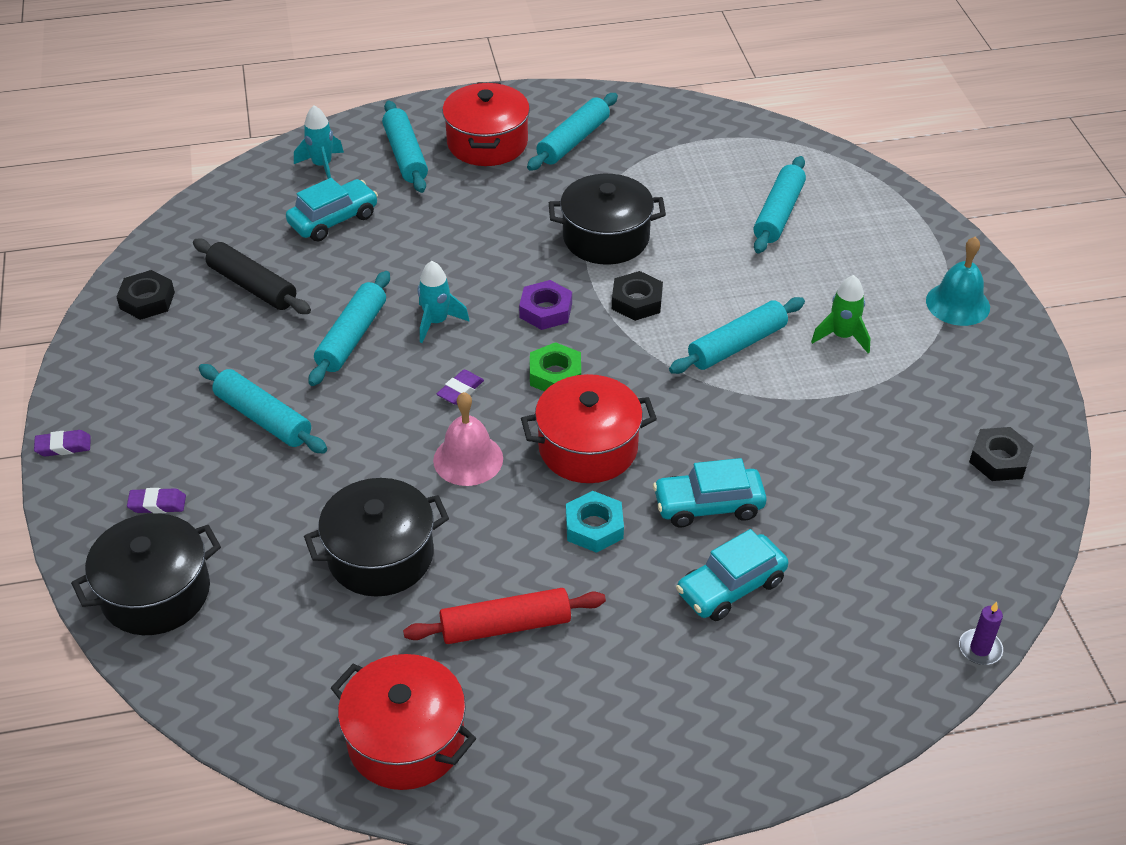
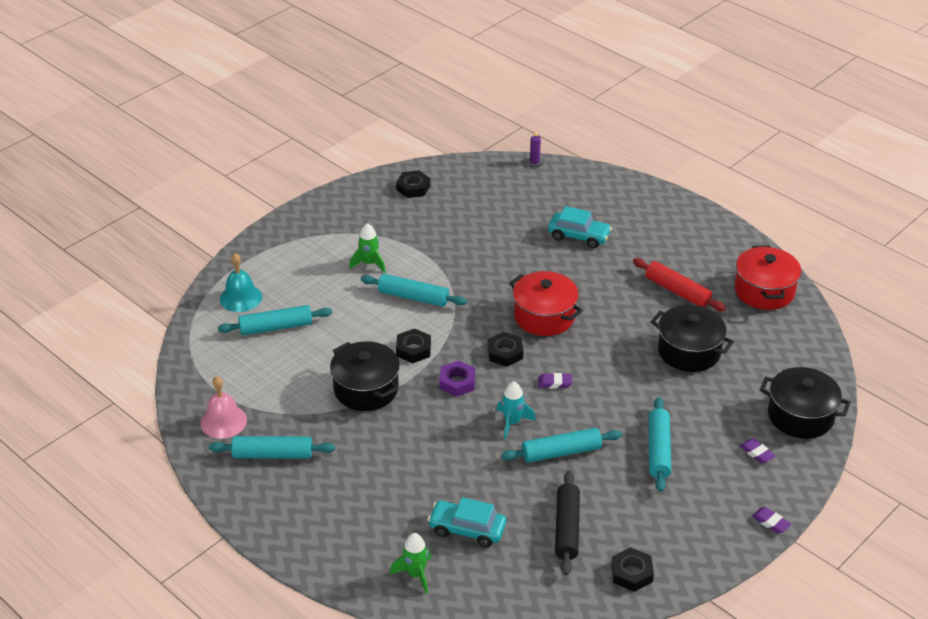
camera: 125 degrees left, 5 degrees down
(322, 166) = (415, 574): turquoise rocket -> green rocket
(405, 155) = (364, 534): turquoise rolling pin -> none
(468, 459) = (598, 354): pink bell -> pink bell (223, 421)
(487, 143) = (312, 498): red pot -> none
(555, 375) = (505, 353): green nut -> black nut
(594, 527) = (592, 291): turquoise nut -> none
(708, 505) = (538, 261): turquoise car -> none
(958, 304) = (302, 234): turquoise bell -> turquoise bell (241, 298)

